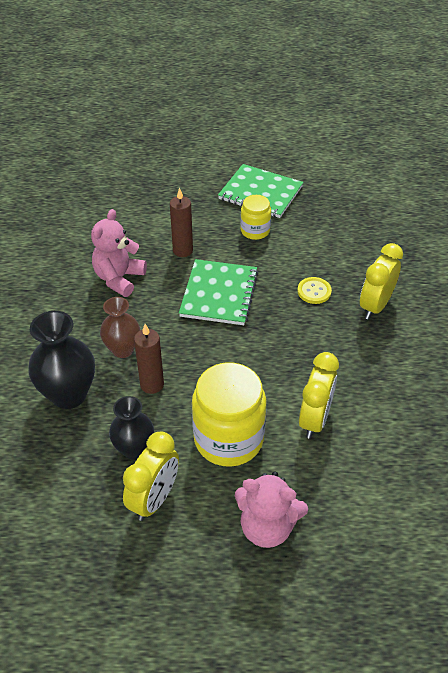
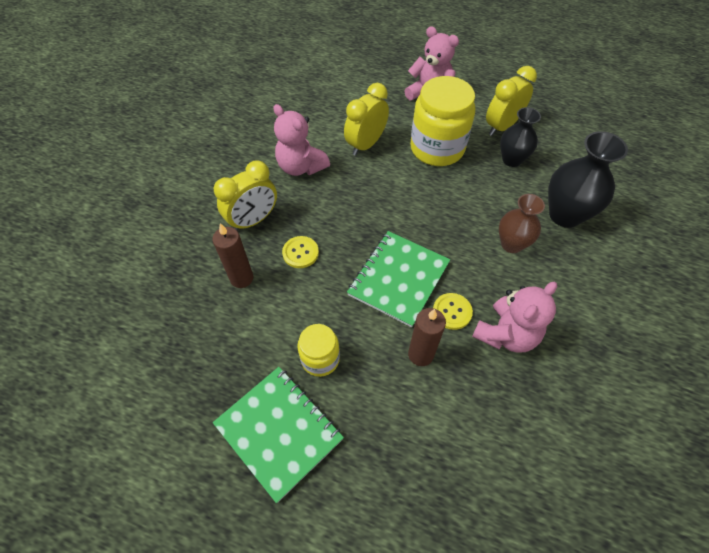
camera: 160 degrees left, 10 degrees up
(152, 384) = (489, 204): brown candle -> brown candle (241, 278)
(166, 282) = (452, 312): none -> yellow button
(369, 370) = (301, 167): none -> pink teddy bear

